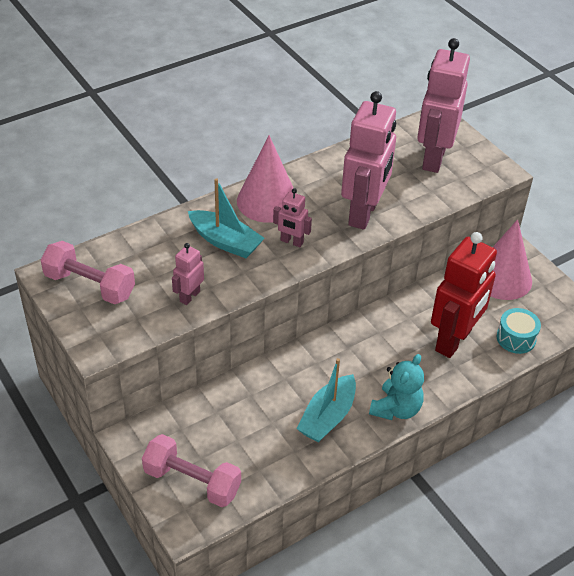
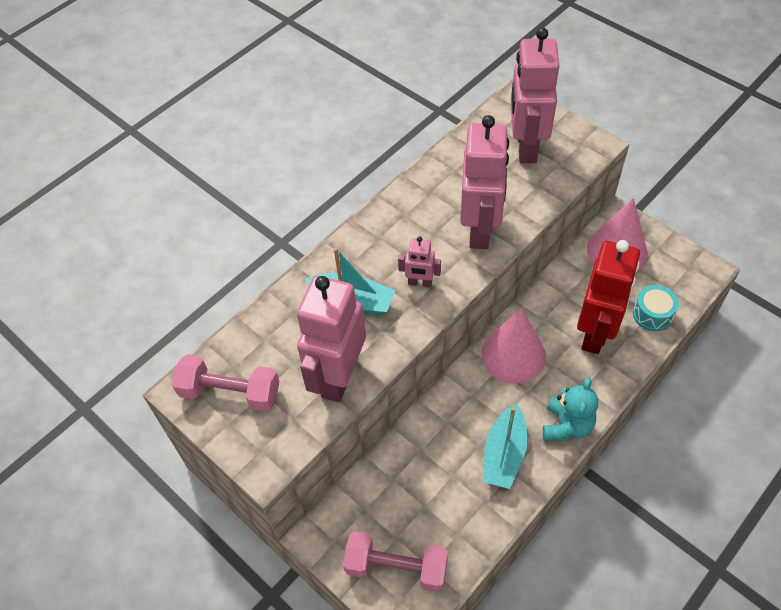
camera: 10 degrees left, 10 degrees up
(189, 296) = (339, 377): pink robot -> pink robot, size x2.17
(267, 201) = (378, 241): pink cone -> pink cone (513, 355)

